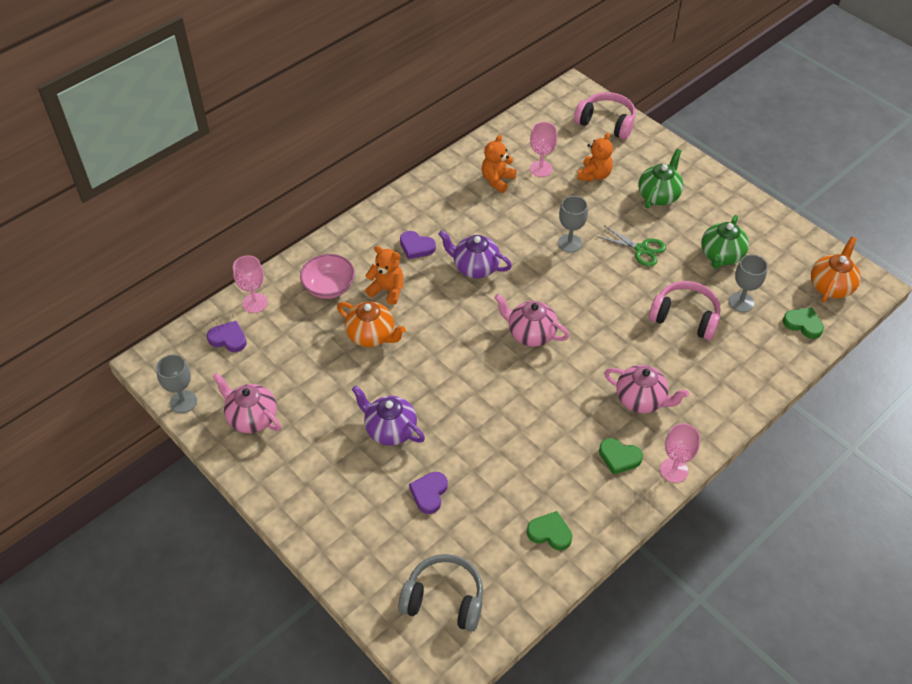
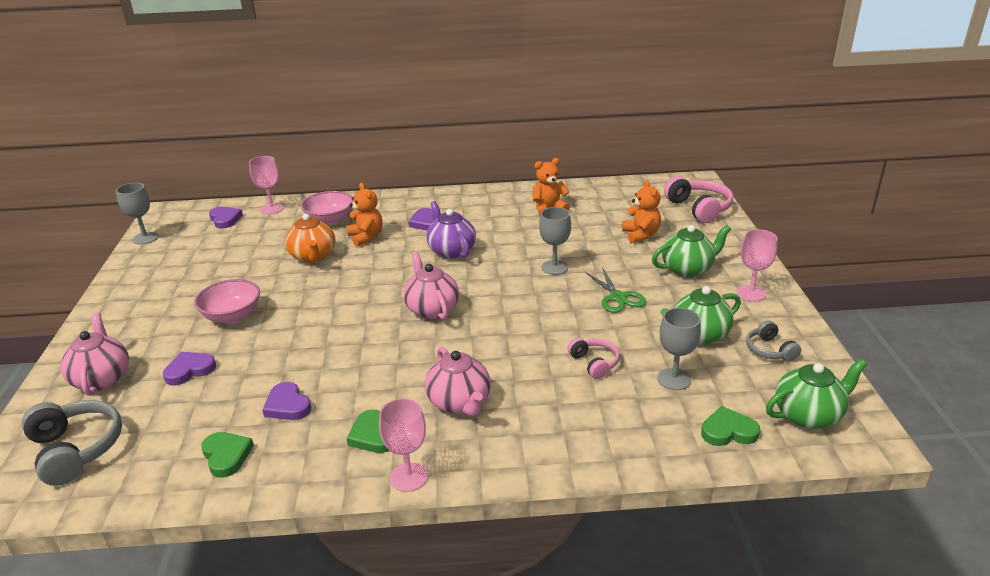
camera: 40 degrees right, 20 degrees down
(251, 418) = (165, 265): pink teapot -> pink teapot (102, 378)
(390, 430) = (232, 316): purple teapot -> pink bowl
(537, 473) = (287, 405): none -> purple heart
(541, 169) = (596, 215): pink goblet -> pink goblet (751, 293)
(594, 175) = (641, 235): orange teddy bear -> orange teddy bear turned 75 degrees counterclockwise
(685, 317) = (594, 363): pink headphones -> pink headphones, size x0.58
(770, 245) = (769, 350): none -> grey headphones
(803, 324) = (728, 431): green heart -> green heart turned 75 degrees counterclockwise
(831, 286) = (808, 415): orange teapot -> green teapot

